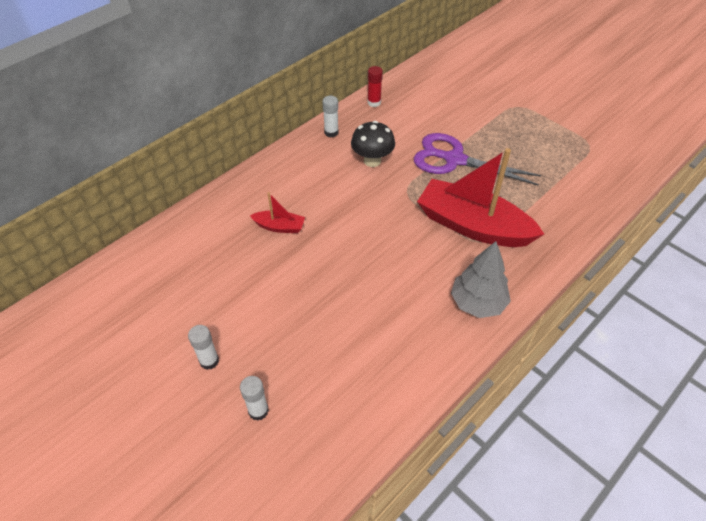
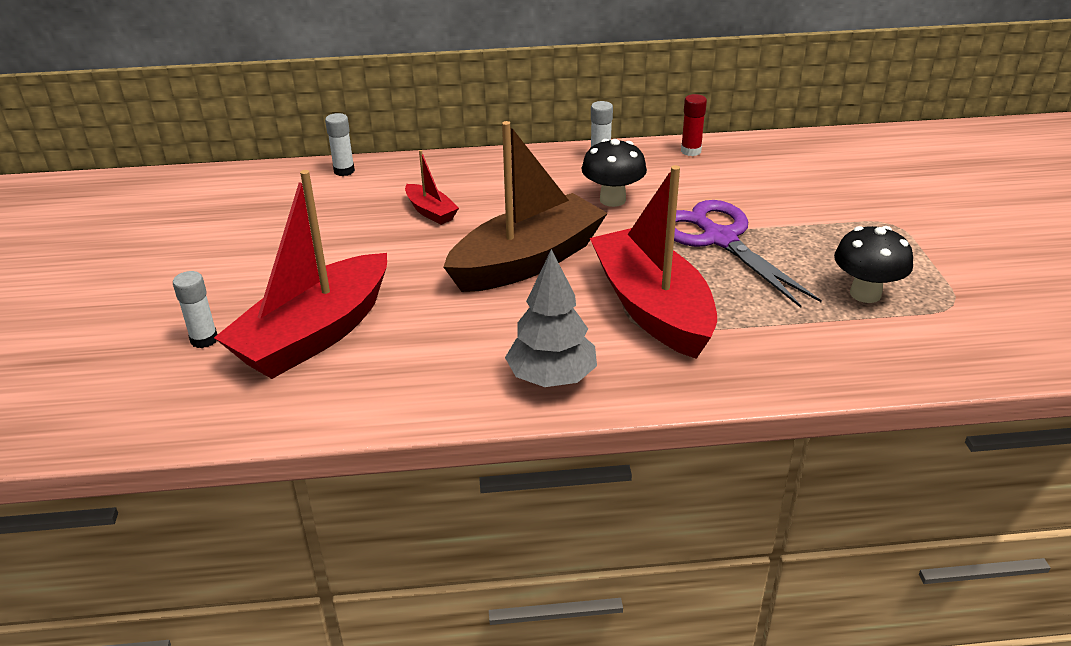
camera: 40 degrees right, 15 degrees down
(209, 361) = (219, 280): white glue stick -> white glue stick (344, 171)
(321, 360) = (314, 335): none -> red boat
(377, 232) = (527, 261): none -> brown boat
(551, 159) = (865, 294): none -> black mushroom

